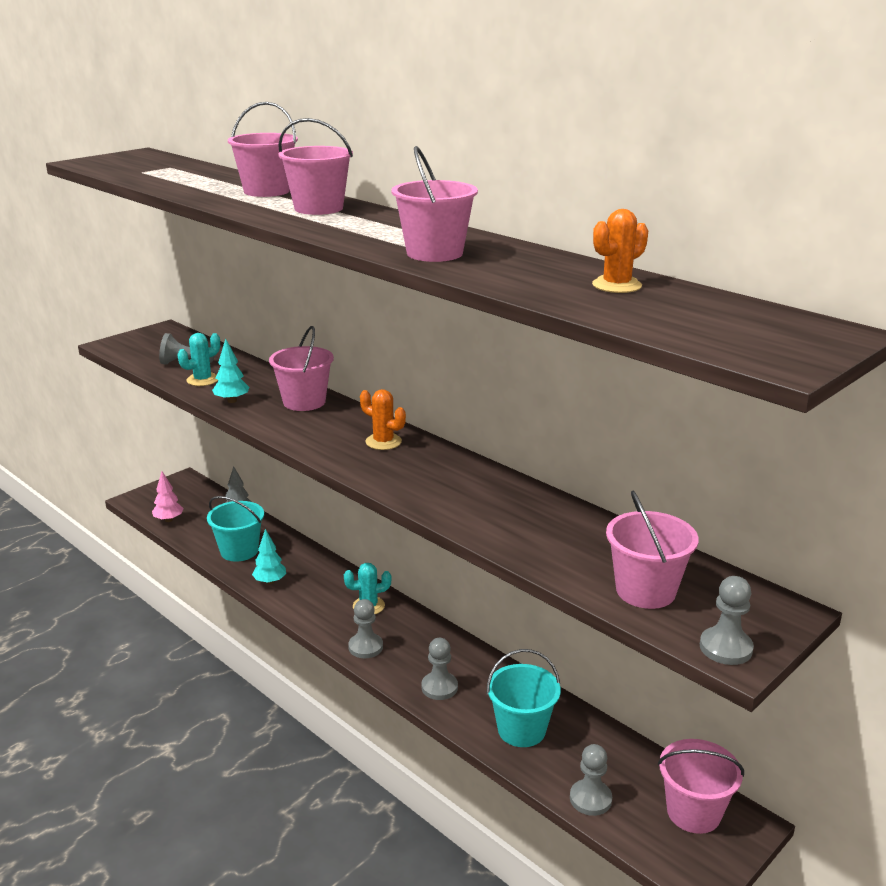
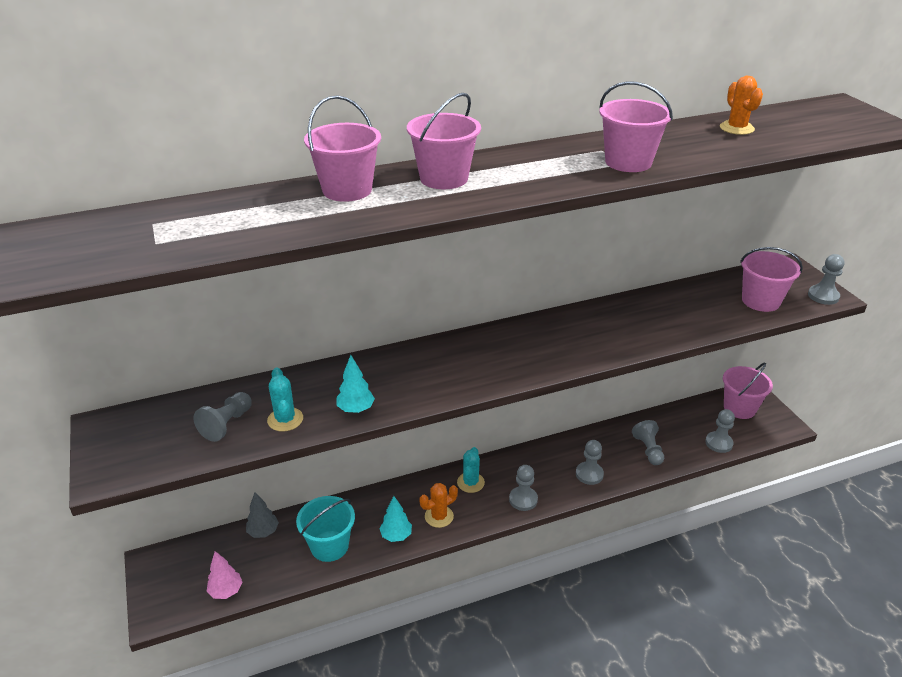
camera: 65 degrees left, 10 degrees up
(304, 402) = (394, 366): pink bucket -> none
(383, 442) = (505, 344): orange cactus -> orange cactus (439, 516)
(521, 730) = (648, 450): turquoise bucket -> grey pawn

